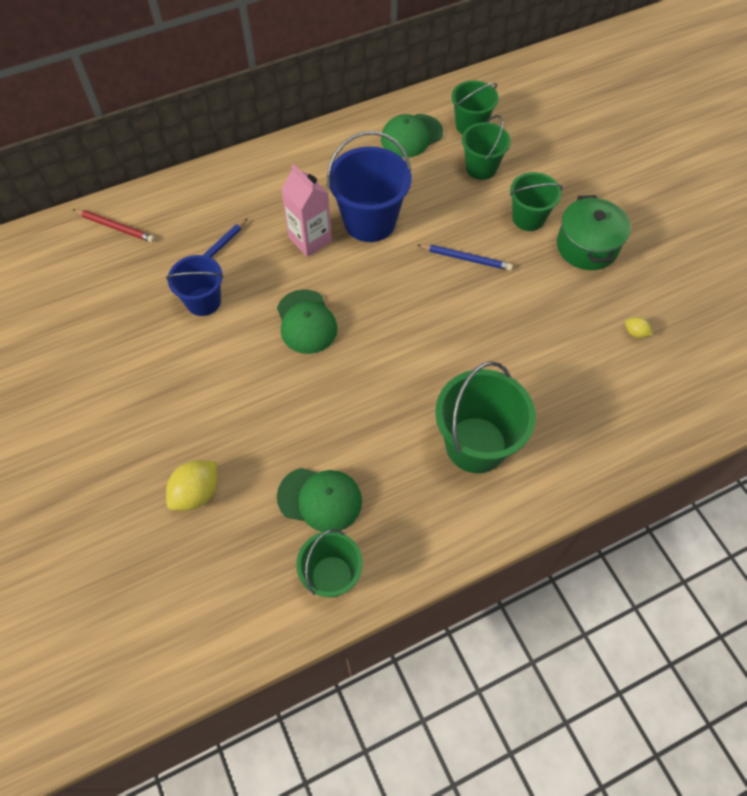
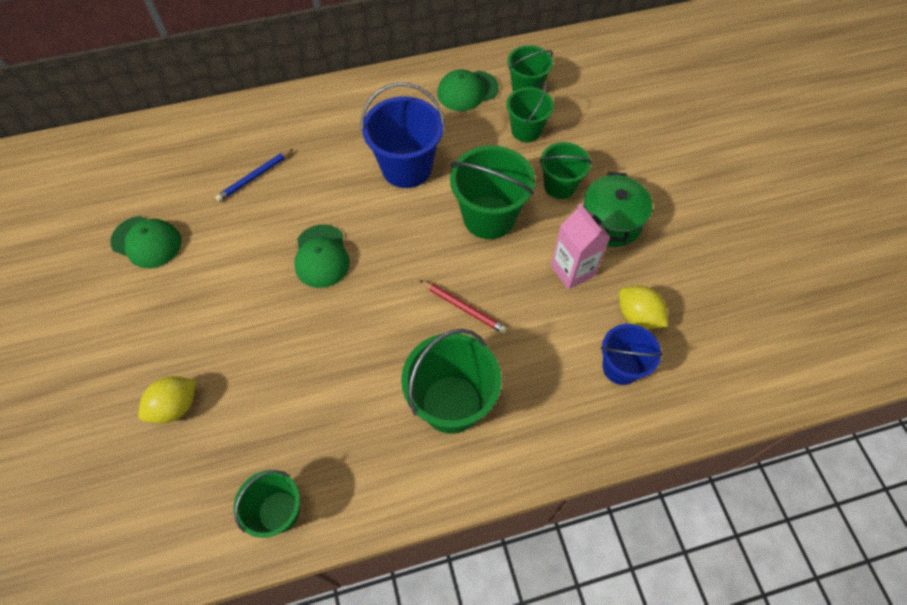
camera: 10 degrees right, 0 degrees up
(115, 227) = (172, 140): red pencil -> red pencil (463, 308)
(203, 301) = (232, 222): blue bucket -> blue bucket (620, 367)
(310, 239) = (346, 177): pink carton -> pink carton (572, 271)
(320, 499) = (288, 432): green cap -> green cap (146, 242)
(466, 259) = (489, 217): blue pencil -> green bucket
(635, 333) = (637, 316): yellow lemon -> yellow lemon, size x1.97

